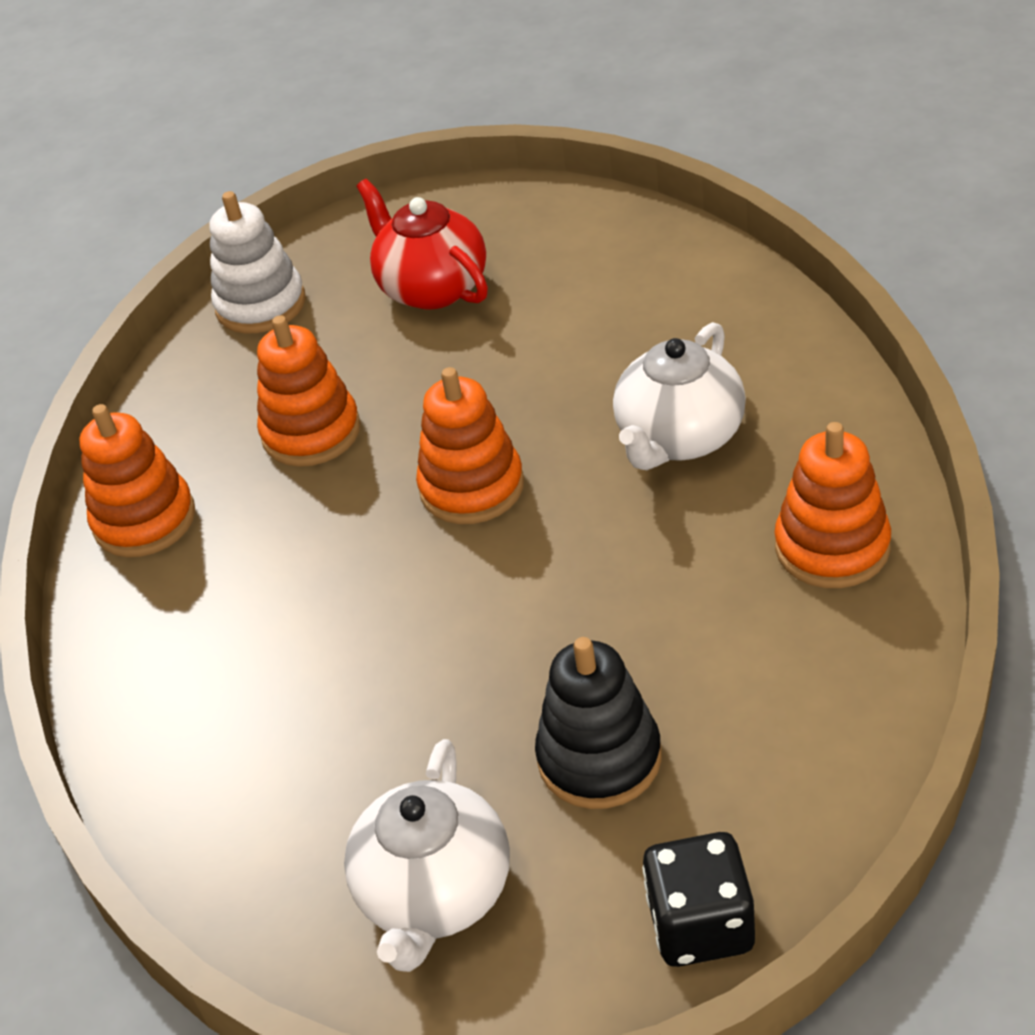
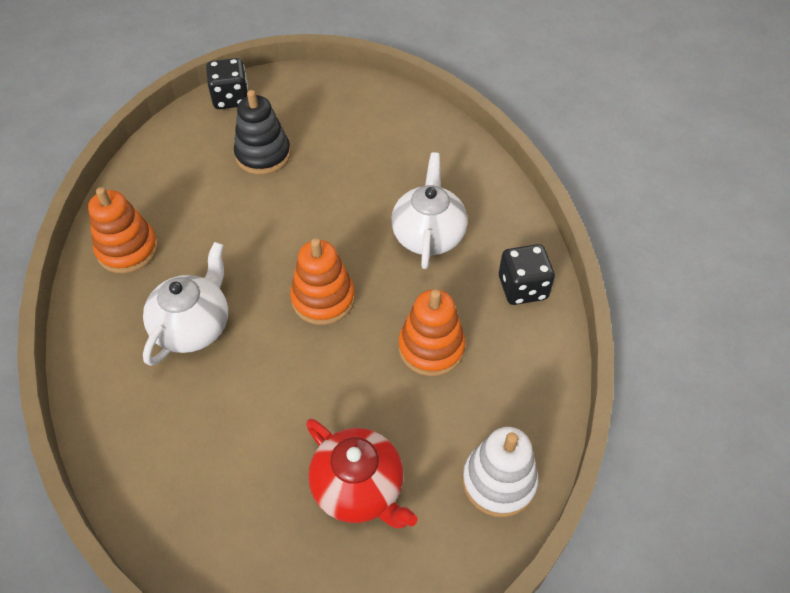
camera: 170 degrees right, 10 degrees up
(144, 520) = (522, 288): orange stacking toy -> black dice
(435, 894) = (334, 109): white teapot -> white teapot (428, 235)

